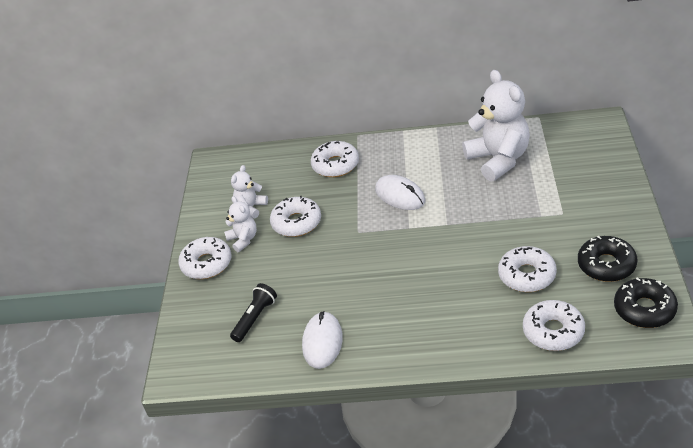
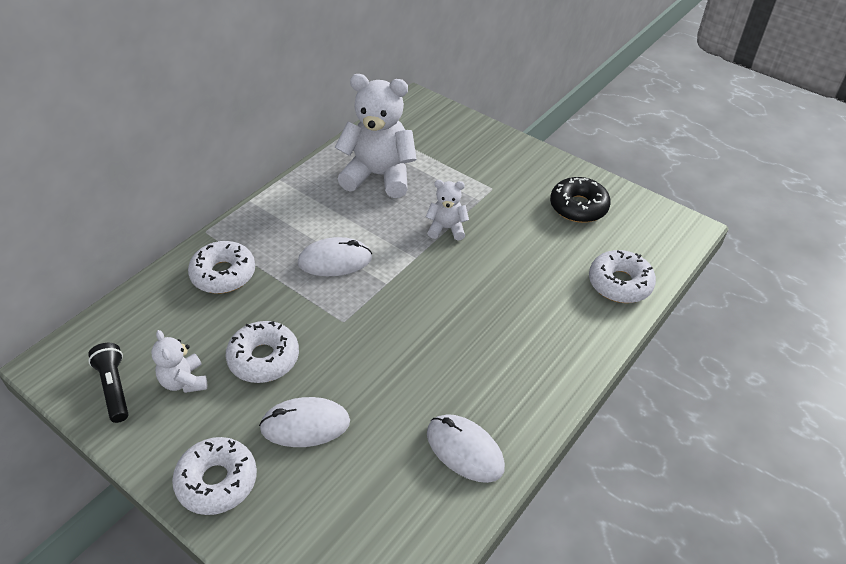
camera: 60 degrees left, 5 degrees up
(243, 239) = (225, 421): white teddy bear -> white teddy bear (446, 228)
(255, 318) = (363, 489): black flashlight -> black flashlight (114, 388)
(271, 269) = (305, 425): none -> white mouse
(527, 275) = (539, 254): white donut -> none
(644, 309) = (647, 221): black donut -> none

